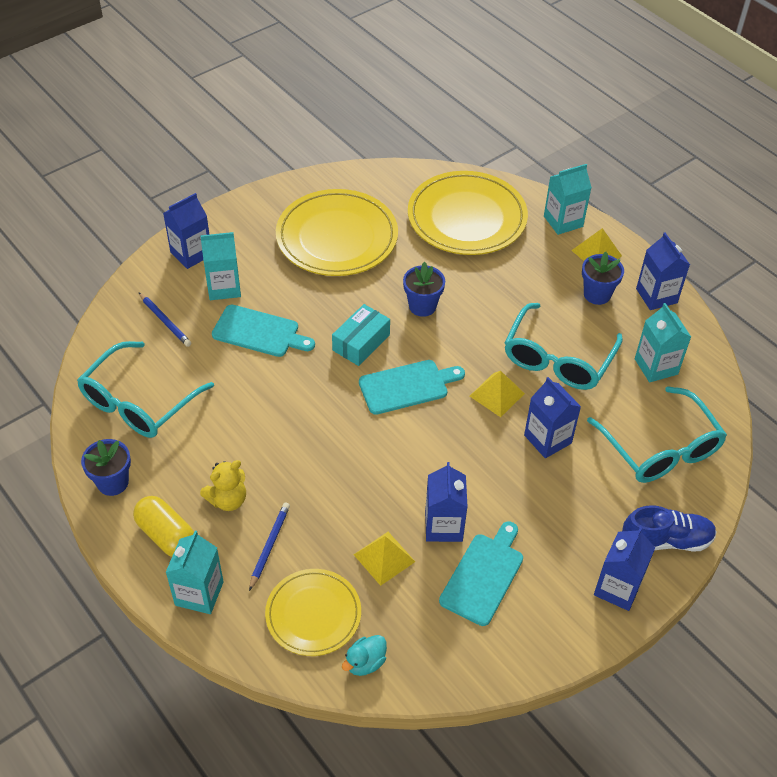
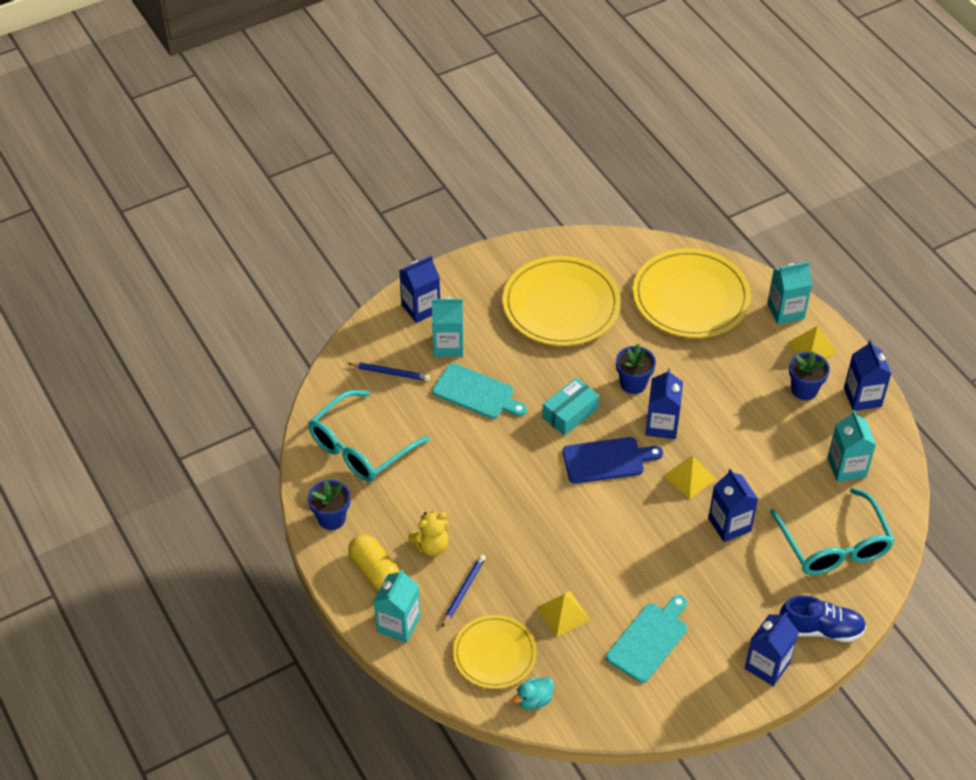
camera: 10 degrees right, 0 degrees up
(165, 321) = (390, 373): blue pencil -> blue pencil turned 45 degrees counterclockwise
(407, 386) = (607, 460): turquoise cutting board -> blue cutting board
(443, 526) = (620, 592): blue carton -> blue carton (661, 425)
(558, 359) = (754, 449): turquoise glasses -> none

